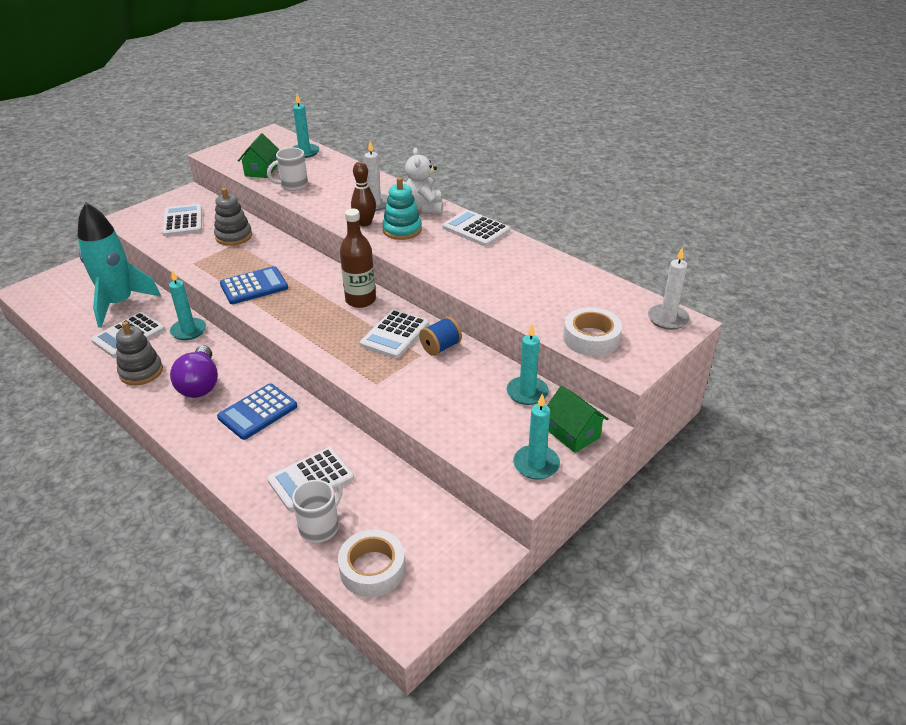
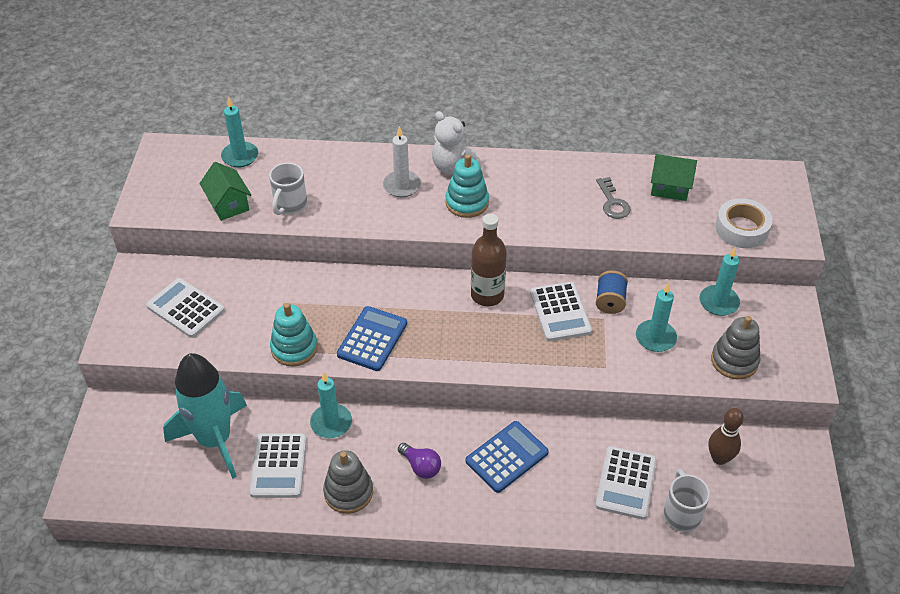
camera: 40 degrees left, 10 degrees up
(200, 384) = (421, 467): purple light bulb -> purple light bulb, size x0.60
(205, 268) = (294, 348): none -> turquoise stacking toy
(234, 236) = (269, 295): grey stacking toy -> grey stacking toy (734, 361)
(258, 412) = (506, 457): blue calculator -> blue calculator turned 135 degrees counterclockwise
(365, 223) = (423, 213): brown bowling pin -> brown bowling pin (719, 458)
(372, 569) = (754, 517): white tape -> none
(476, 229) = (527, 167): white calculator -> none
(507, 275) = (612, 202): none -> grey key
(536, 464) = (793, 359): turquoise candle -> turquoise candle (655, 338)
(573, 433) = (786, 317): green house -> green house (669, 188)
(667, 319) = (768, 179): white candle -> none

